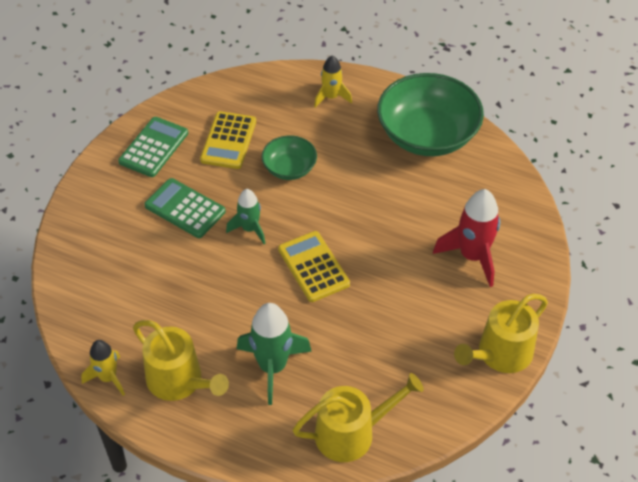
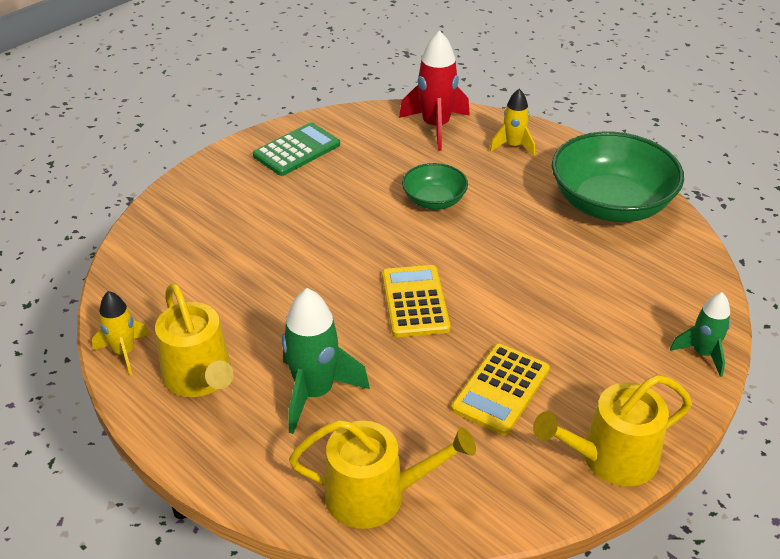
camera: 20 degrees right, 10 degrees down
(185, 208) = (299, 211): green calculator -> none
(228, 141) = (379, 161): yellow calculator -> yellow calculator (500, 389)
(249, 229) = (360, 247): green rocket -> green rocket (702, 353)
(472, 256) = (617, 339): red rocket -> red rocket (436, 127)

